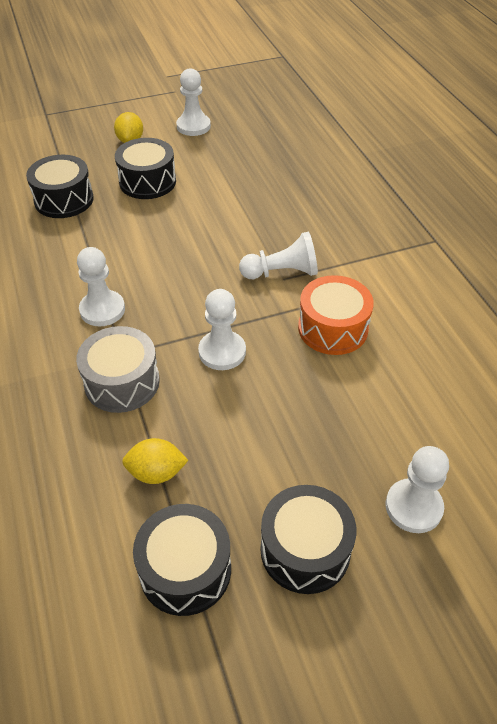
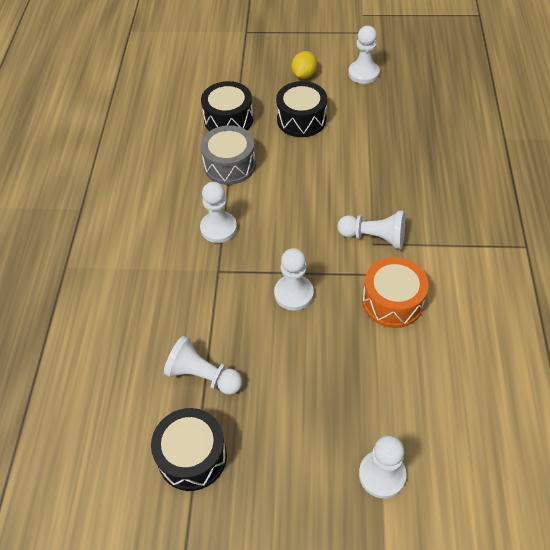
camera: 25 degrees right, 5 degrees up
(122, 382) = (208, 294): grey drum -> grey drum (229, 165)
(156, 473) = (203, 376): yellow lemon -> white pawn
(305, 550) = (283, 475): black drum -> none

